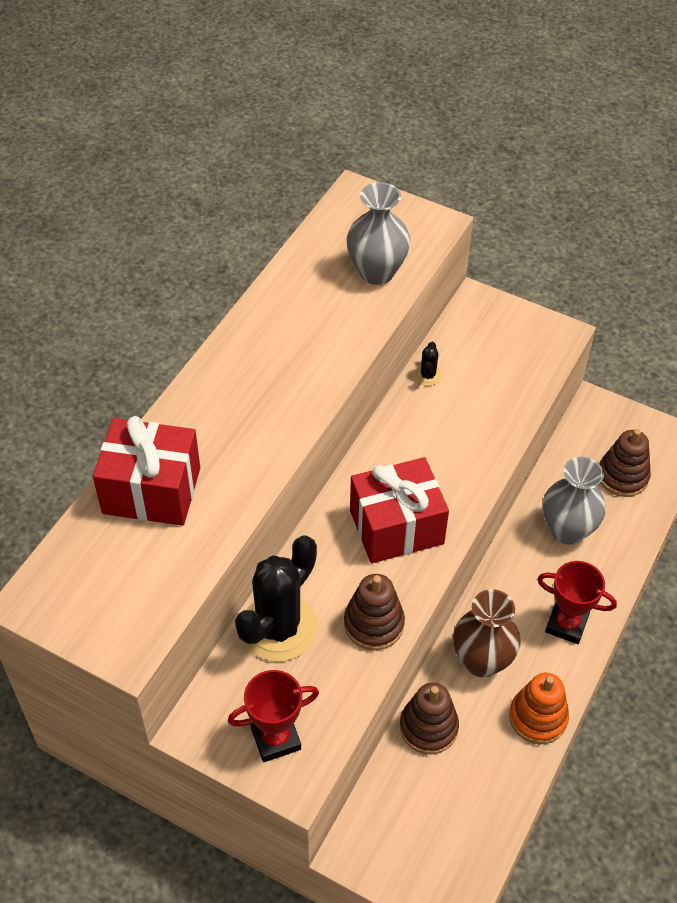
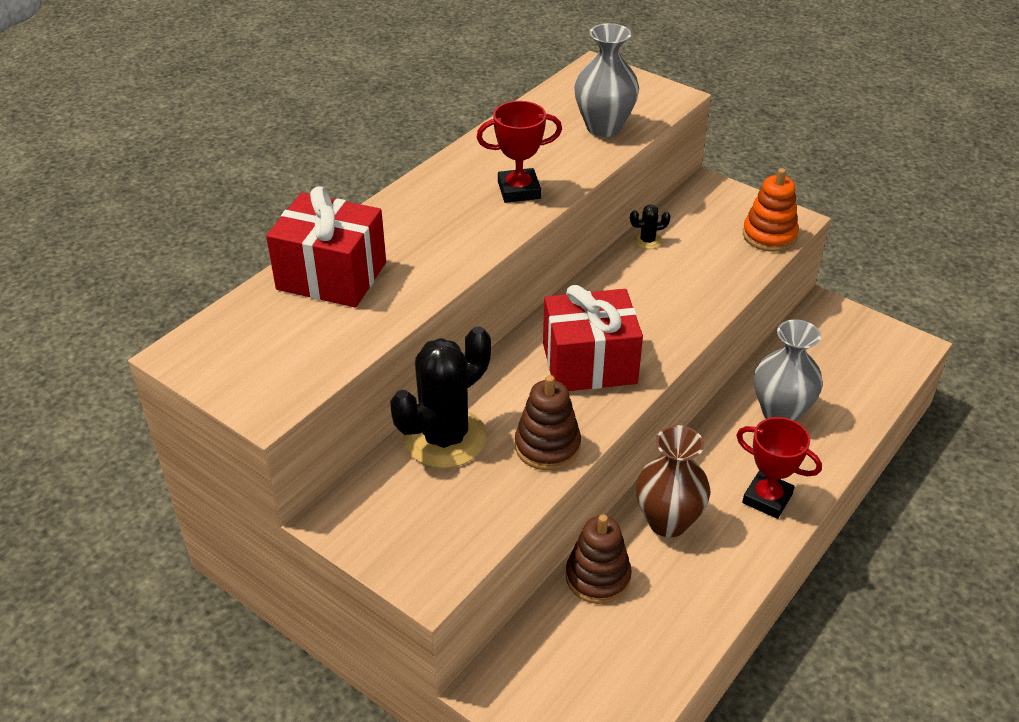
camera: 10 degrees right, 10 degrees down
(276, 738) = (417, 538): red trophy -> red trophy (519, 190)
(428, 375) = (647, 241): black cactus -> black cactus turned 60 degrees clockwise
(538, 717) = (722, 583): orange stacking toy -> orange stacking toy (769, 235)
(622, 476) = (847, 371): brown stacking toy -> none

